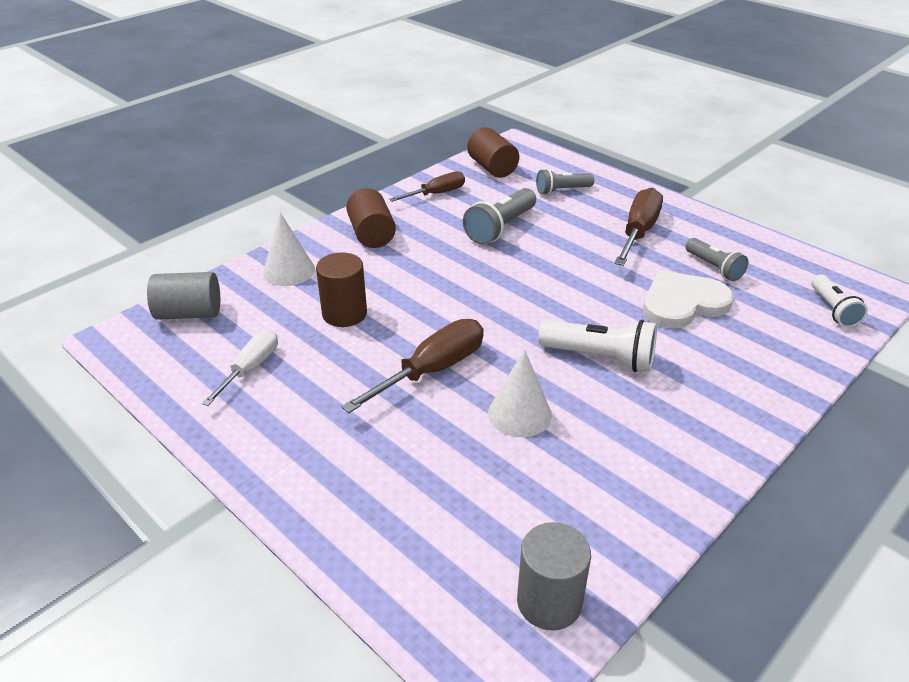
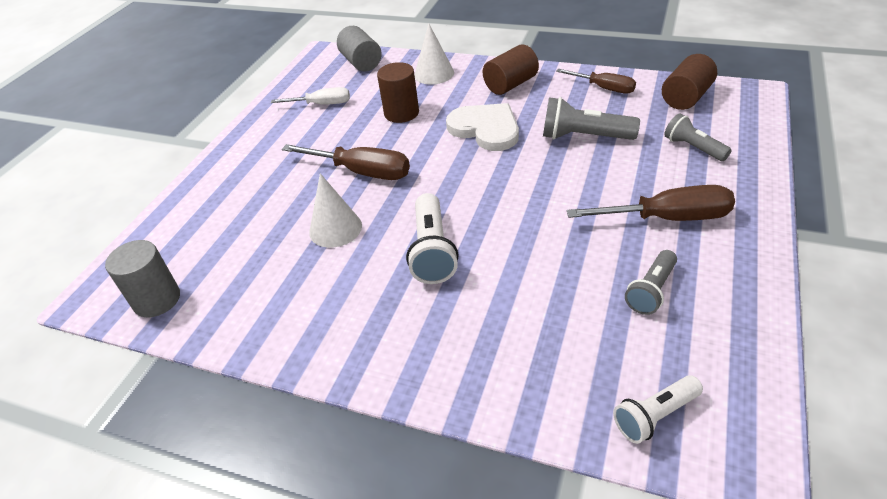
camera: 70 degrees right, 5 degrees up
(682, 303) = (560, 282): white heart -> white heart (485, 129)

